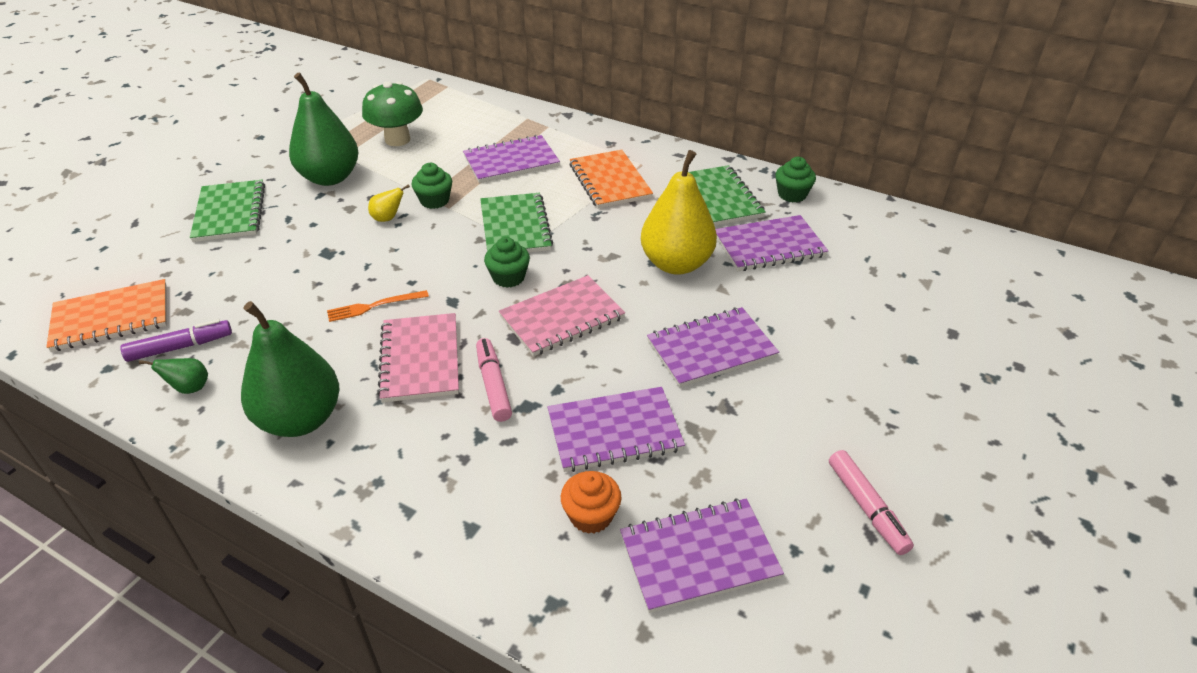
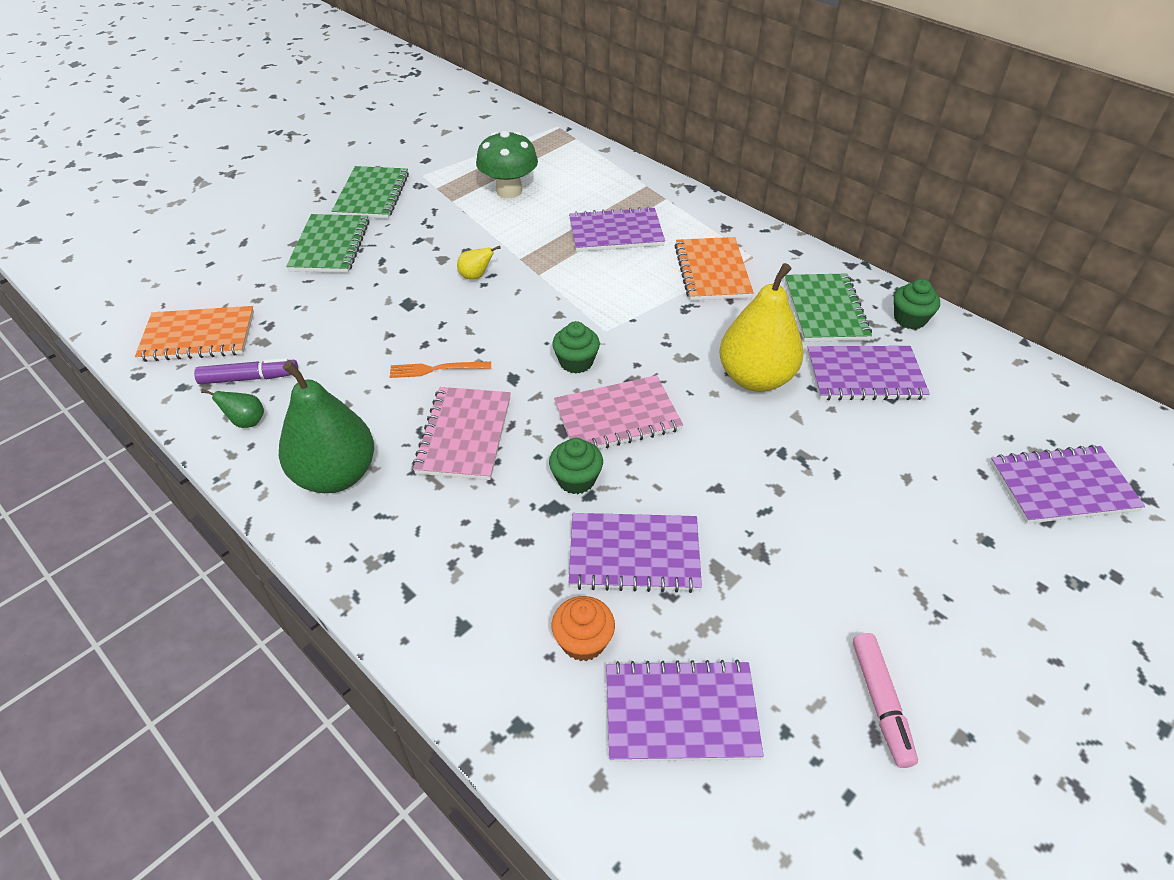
camera: 15 degrees right, 5 degrees up
(330, 177) = (433, 223): green pear -> none
(434, 201) = (526, 264): green cupcake -> green cupcake (576, 479)
(493, 385) = (527, 477): pink marker -> none
(515, 227) = (599, 307): green notebook -> green notebook (372, 195)
(711, 349) = (764, 484): purple notebook -> purple notebook (1062, 487)

